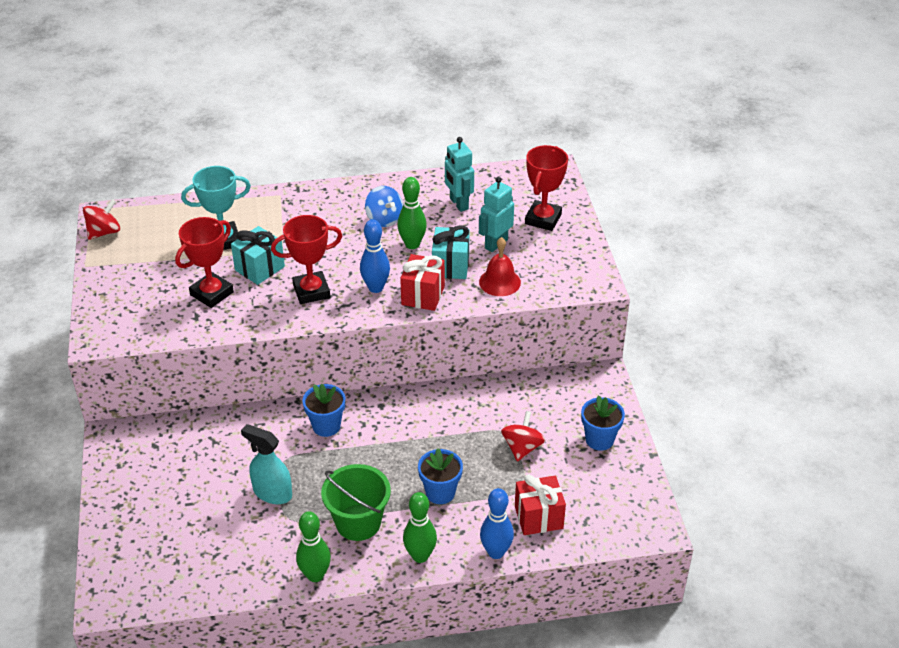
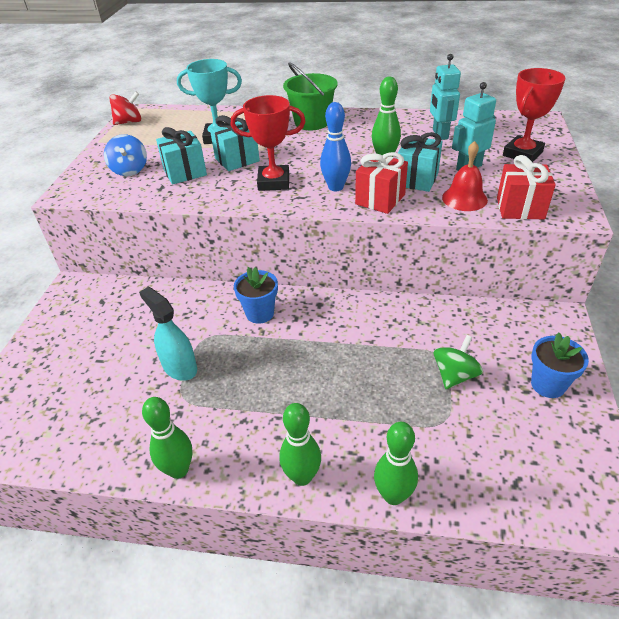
camera: 20 degrees right, 0 degrees up
(211, 293) = (185, 172): red trophy -> turquoise gift
(358, 522) = (250, 419): green bucket -> green bucket (312, 122)
(384, 219) = (366, 138): blue spinning top -> blue spinning top (129, 170)
(440, 492) = (349, 405): blue flower pot -> none
(496, 552) = (393, 495): blue bowling pin -> green bowling pin
(522, 448) = (454, 375): red spinning top -> green spinning top
(538, 517) = (457, 462): red gift -> red gift (520, 208)

